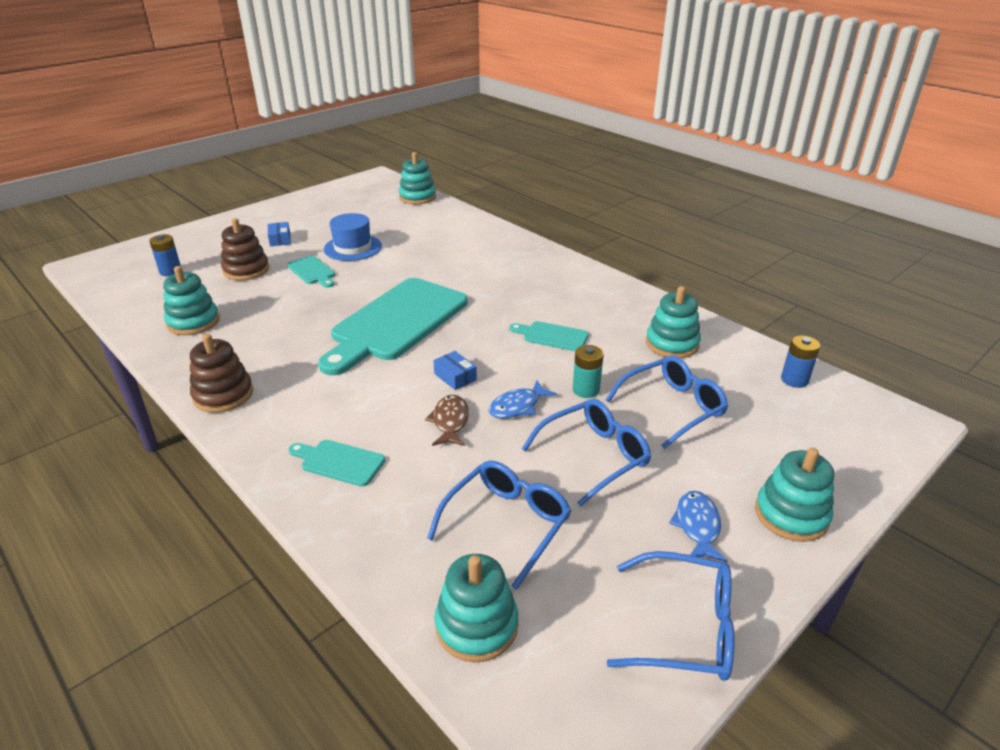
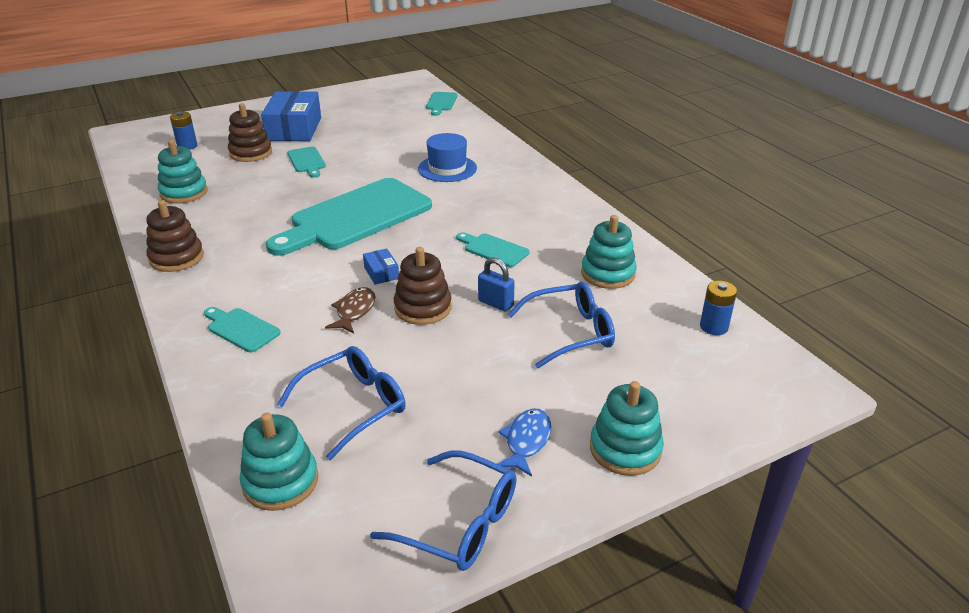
camera: 15 degrees right, 0 degrees up
(280, 239) = (294, 129): blue box -> blue box, size x2.32
(352, 248) = (354, 144): blue hat -> blue hat (447, 168)
(417, 197) = (441, 103): turquoise stacking toy -> turquoise cutting board
(517, 406) = (423, 308): blue fish -> brown stacking toy
(586, 390) = (495, 303): turquoise battery -> blue padlock
(594, 456) = (467, 363): blue glasses -> none

